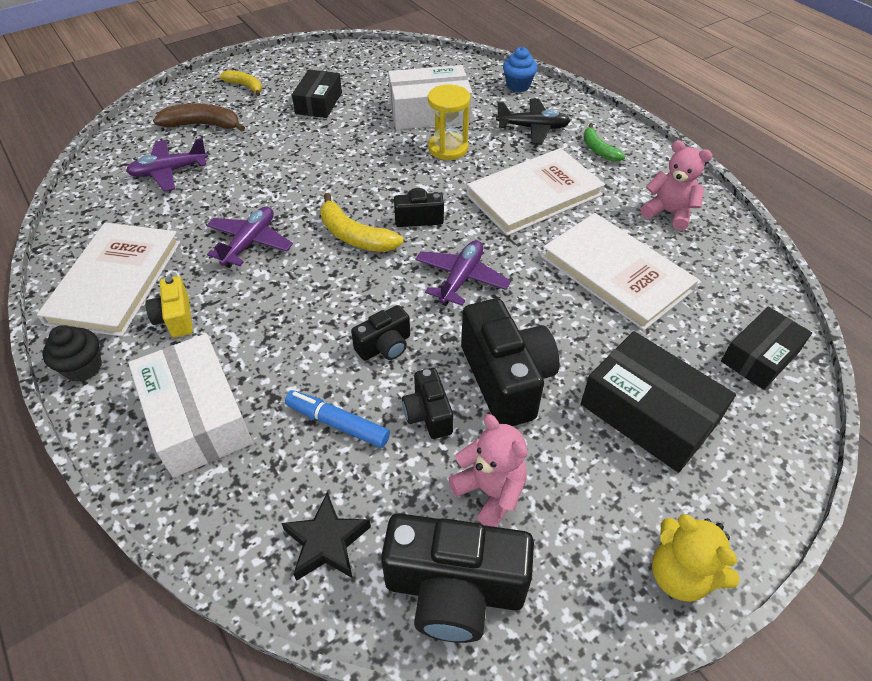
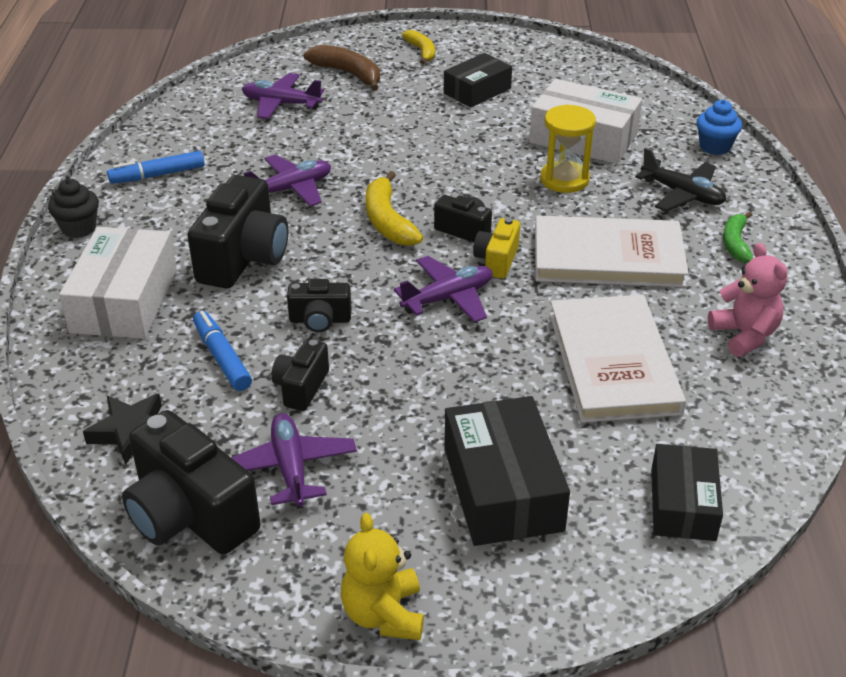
camera: 35 degrees right, 10 degrees down
(115, 281) = (158, 175): white book -> blue marker
(176, 318) = (176, 222): yellow camera -> yellow camera (497, 260)
(490, 491) = (290, 468): pink teddy bear -> purple plane
(506, 379) = (398, 396): black camera -> black camera (243, 258)
(760, 356) = (682, 504): black box -> black box turned 75 degrees counterclockwise

